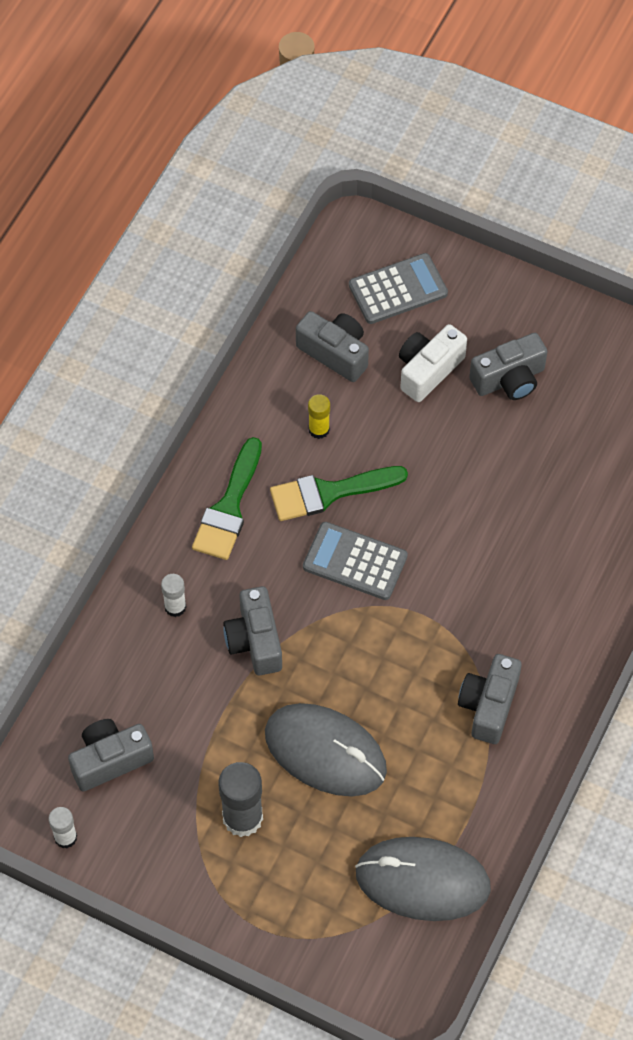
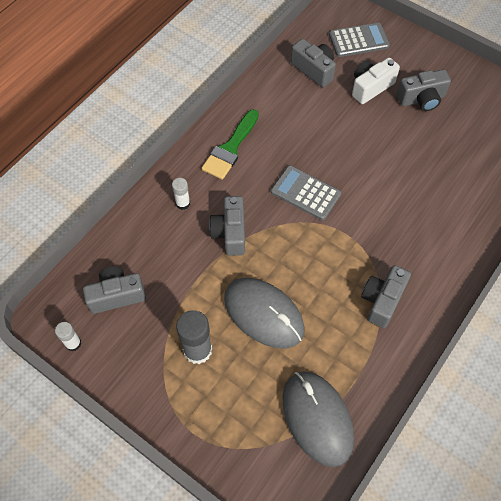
camera: 10 degrees right, 0 degrees up
(319, 429) = (296, 111): yellow glue stick -> none
(329, 492) = (296, 149): green brush -> none
(422, 881) = (317, 418): grey mouse -> grey mouse turned 45 degrees clockwise

